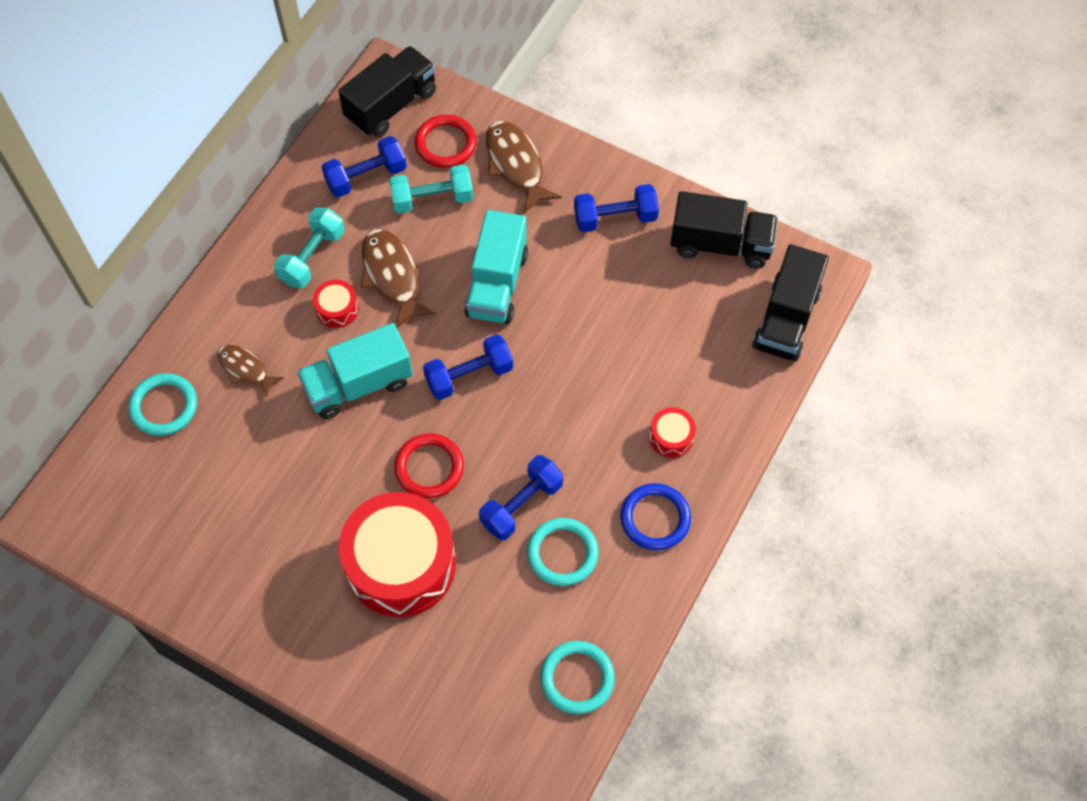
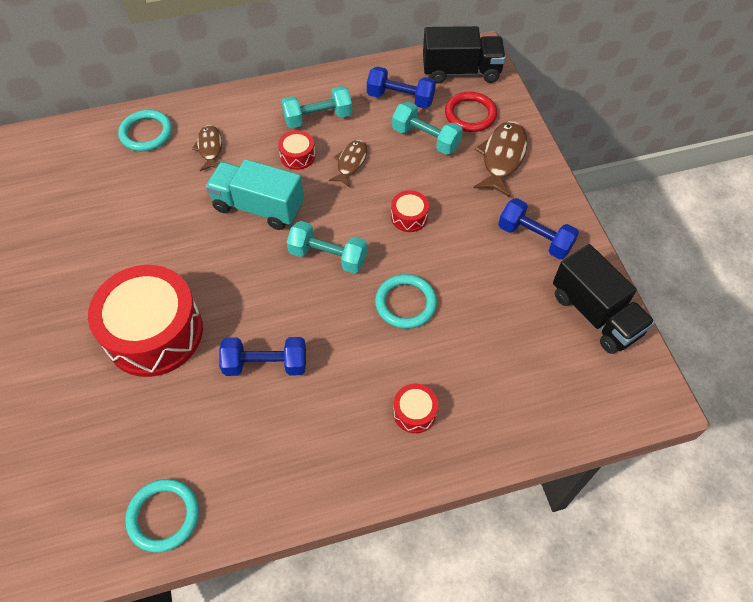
camera: 45 degrees right, 5 degrees down
(392, 276) = (350, 163): brown fish -> brown fish, size x0.62
(429, 468) = (239, 290): red ring -> none
(469, 375) = (328, 256): blue dumbbell -> turquoise dumbbell
(497, 284) = (409, 217): turquoise truck -> red drum
(562, 553) = (253, 421): turquoise ring -> turquoise ring (405, 303)
(655, 518) = (340, 458): blue ring -> none
(786, 319) = (592, 406): black truck -> none

